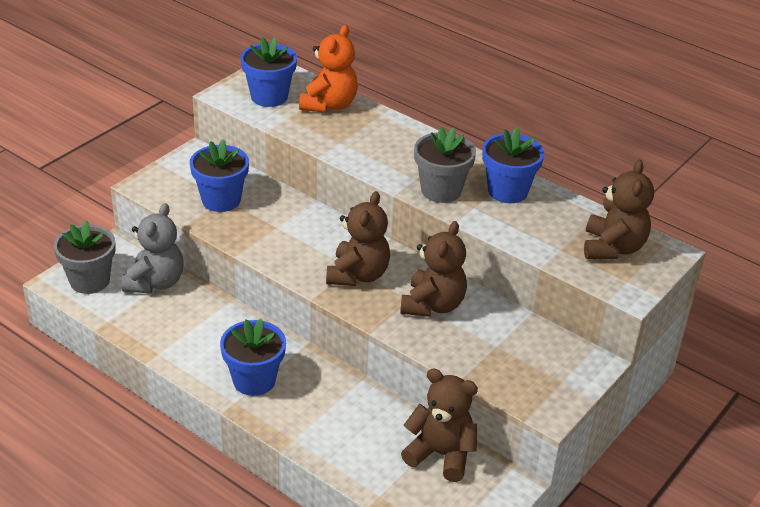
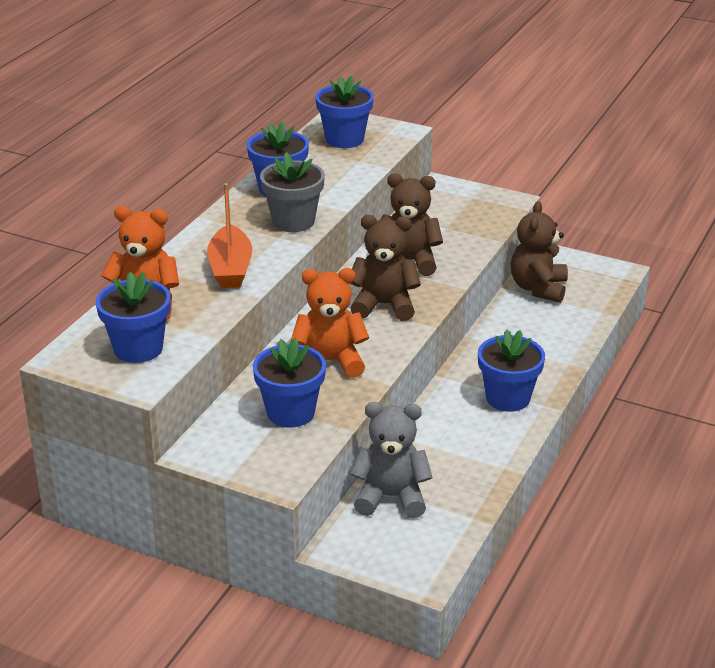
camera: 100 degrees left, 5 degrees down
(89, 281) = (411, 551): grey flower pot -> none
(281, 229) = (330, 362): none -> orange teddy bear
(369, 148) = (230, 268): none -> orange boat
(613, 248) = (344, 139): brown teddy bear -> blue flower pot

